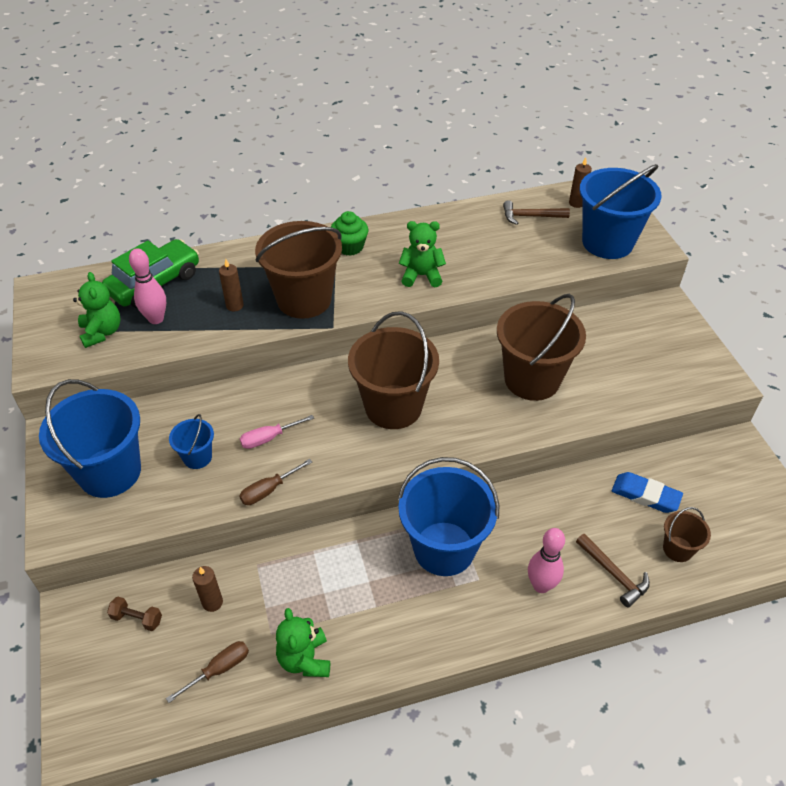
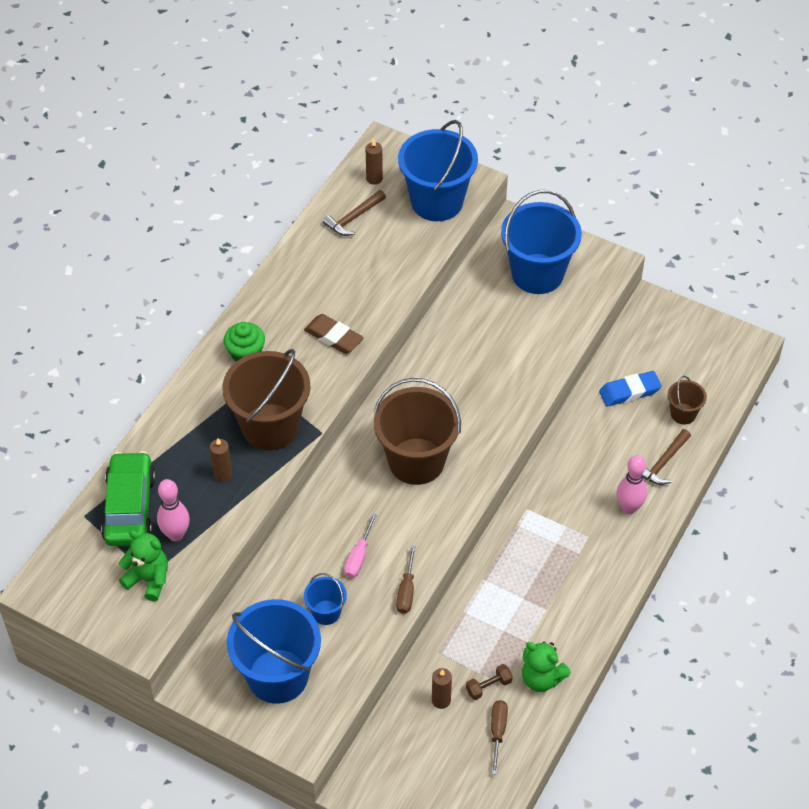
camera: 45 degrees left, 5 degrees up
(137, 618) = (405, 754): brown dumbbell -> brown dumbbell (488, 686)
(421, 276) = (334, 337): green teddy bear -> brown eraser
(444, 548) = (545, 536): blue bucket -> blue bucket (537, 274)
(532, 379) = (486, 362): brown bucket -> none
(614, 574) = (663, 463): brown hammer -> brown hammer turned 120 degrees clockwise

